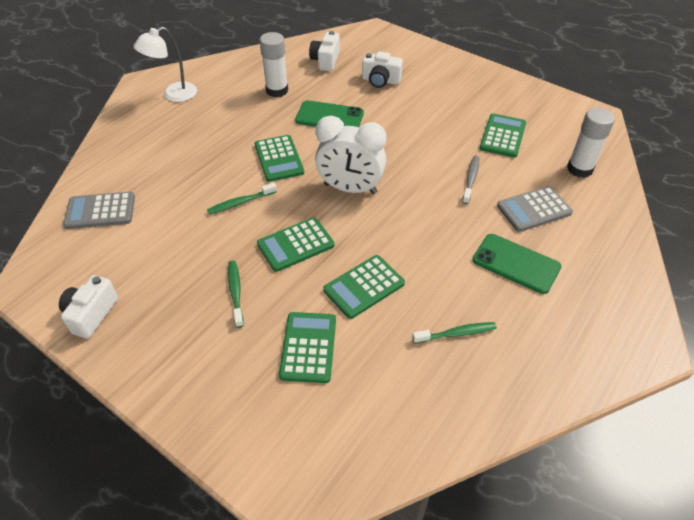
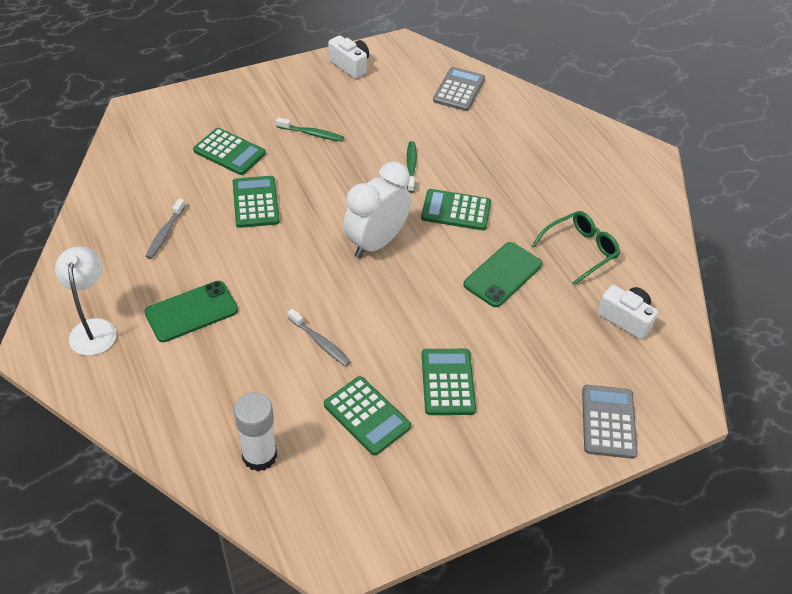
camera: 115 degrees right, 0 degrees up
(173, 95) = (614, 171): white lamp -> white lamp (94, 328)
(277, 90) = (580, 250): white glue stick -> green glasses
(295, 245) = (333, 181): green calculator -> green calculator (447, 382)
(380, 80) = (551, 353): white camera -> none
(456, 333) = (165, 233): green toothbrush -> grey toothbrush
(534, 209) = (239, 369): grey calculator -> grey calculator (608, 422)

